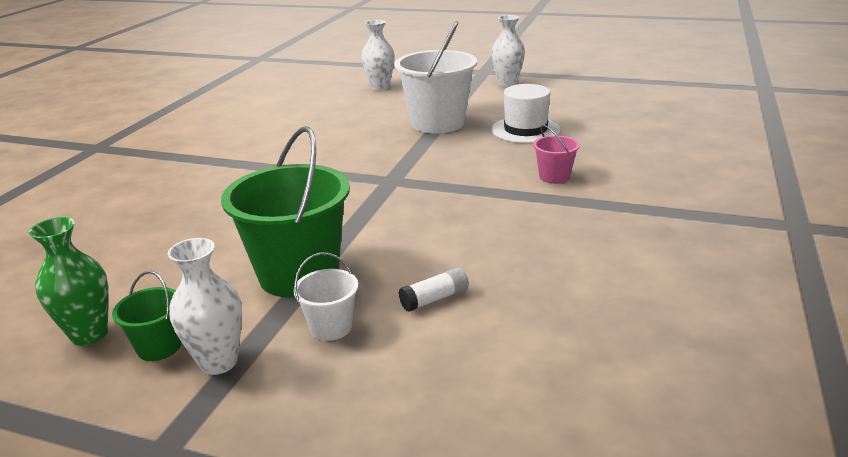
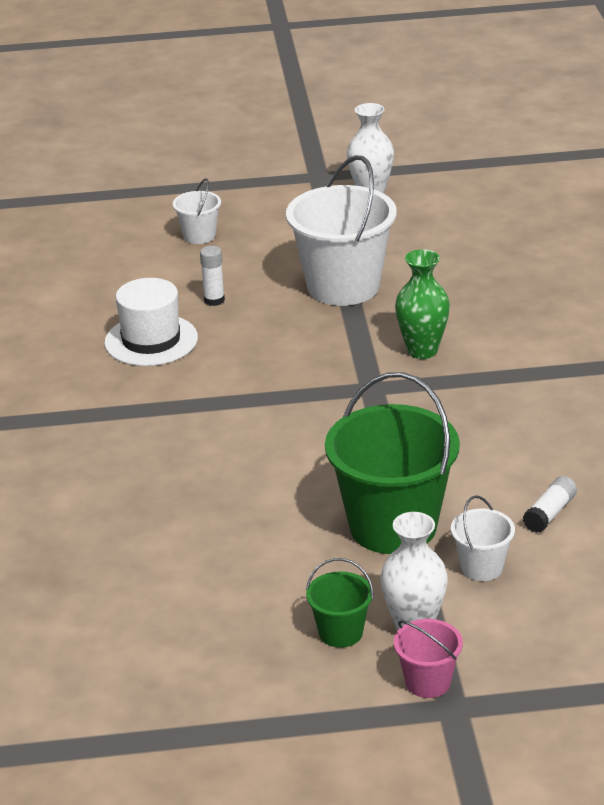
camera: 25 degrees left, 5 degrees up
(89, 334) = (255, 643): green vase -> green vase (422, 350)
(349, 117) = (214, 300): none -> white glue stick
(380, 87) = (199, 236): white vase -> white bucket
(525, 130) = (462, 275): white hat -> white hat (151, 340)
(554, 177) = (549, 339): pink bucket -> pink bucket (428, 682)

